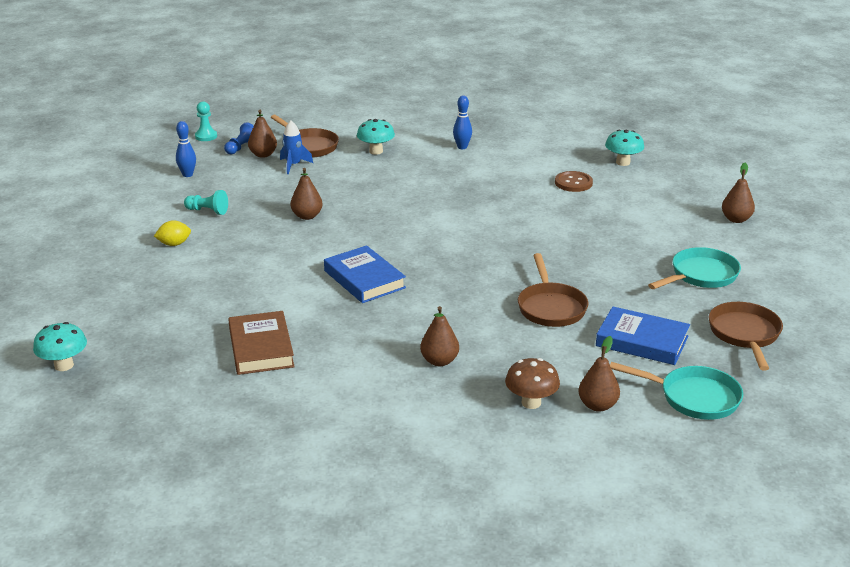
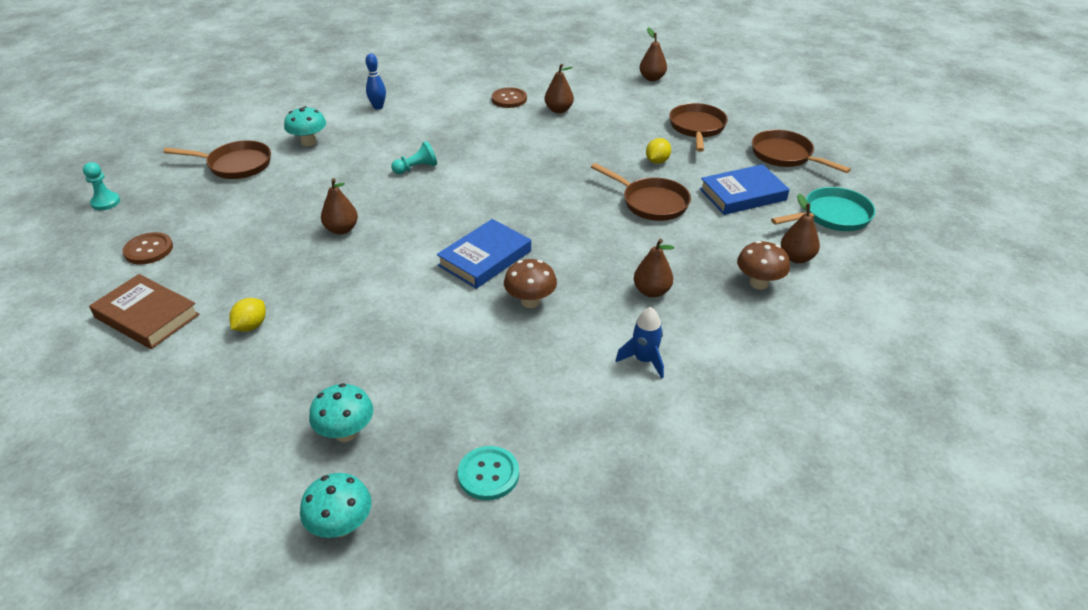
camera: 45 degrees left, 10 degrees up
(166, 391) = (488, 474): none -> turquoise button
(187, 175) = (148, 250): blue bowling pin -> brown button
(207, 211) = (233, 275): turquoise pawn -> turquoise pawn (416, 168)
(241, 148) = (166, 196): blue pawn -> none
(261, 348) = (502, 373): brown book -> brown book (147, 316)
(263, 155) = (201, 193): brown pear -> brown pear (559, 110)
(293, 165) = (250, 189): blue rocket -> blue rocket (644, 360)
(347, 320) = (530, 301): none -> brown mushroom
(364, 279) = (485, 258): blue book -> blue book turned 60 degrees counterclockwise
(613, 282) = (657, 161): none -> yellow lemon
(623, 162) = (517, 68): turquoise mushroom -> turquoise mushroom (346, 432)
(701, 275) = (697, 128): turquoise pan -> brown pan

